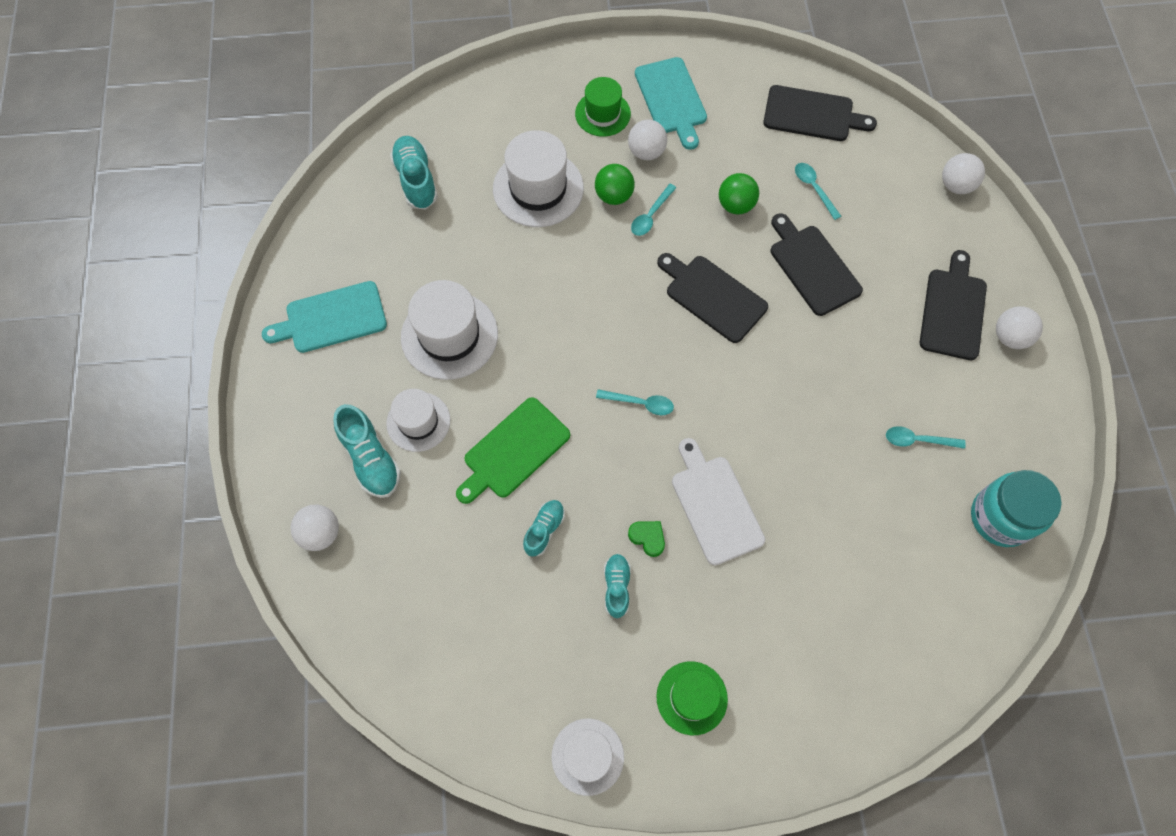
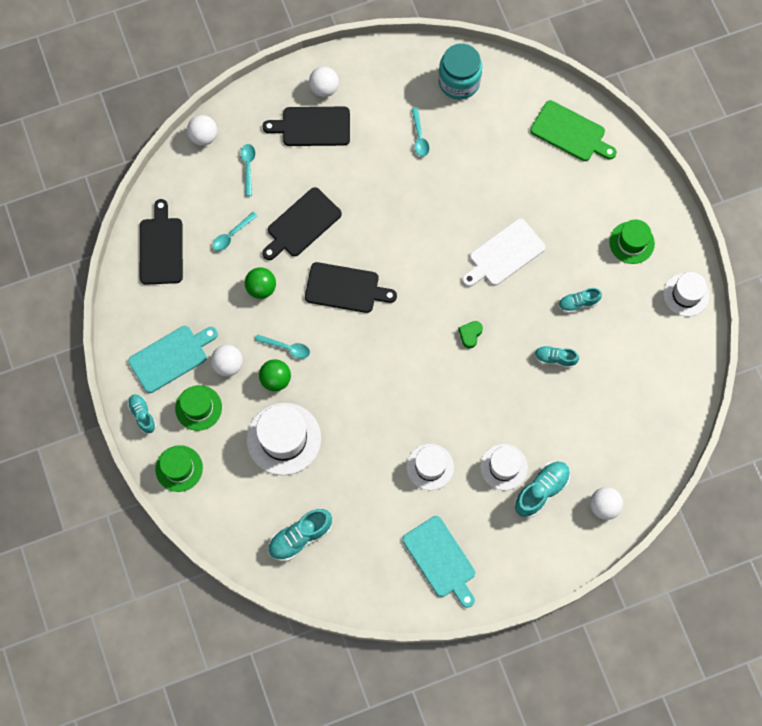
camera: 105 degrees left, 5 degrees up
(449, 335) = (430, 467): white hat -> white hat, size x0.63
(513, 451) = (505, 394): green cutting board -> green cutting board (570, 133)
(537, 83) = (179, 468): none -> green hat
(610, 61) = (142, 415): none -> turquoise shoe
(640, 403) = (445, 319): turquoise spoon -> turquoise spoon (248, 167)
(647, 538) = (539, 291): green heart -> green heart (470, 334)
(712, 296) = (345, 288): black cutting board -> black cutting board turned 105 degrees counterclockwise

